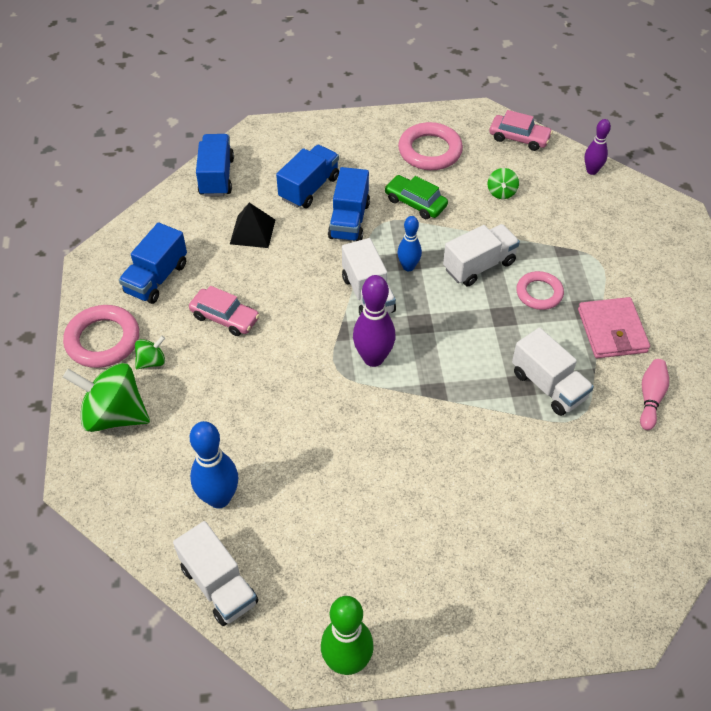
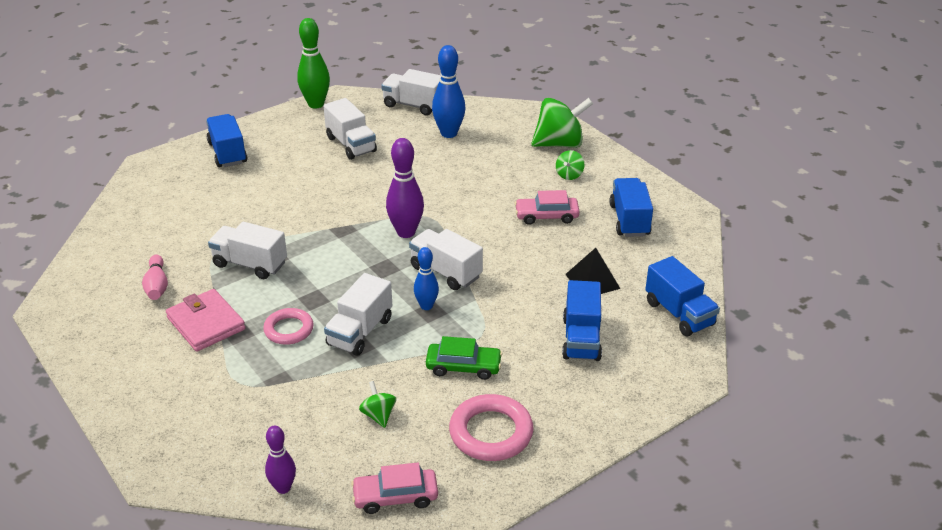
camera: 150 degrees right, 15 degrees down
(103, 340) = (618, 173): pink ring -> none
(349, 220) = (514, 324): blue truck -> blue truck (227, 153)
(349, 536) = (351, 144): none -> white truck

